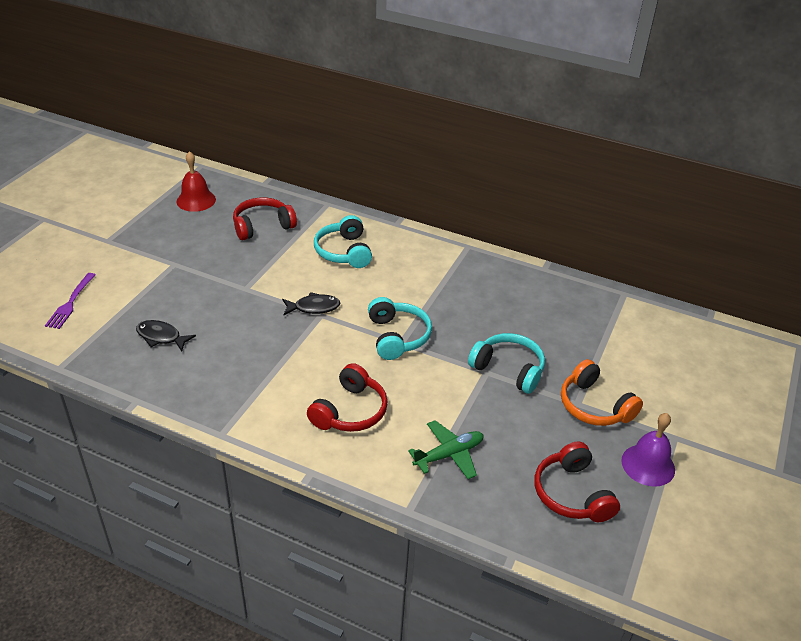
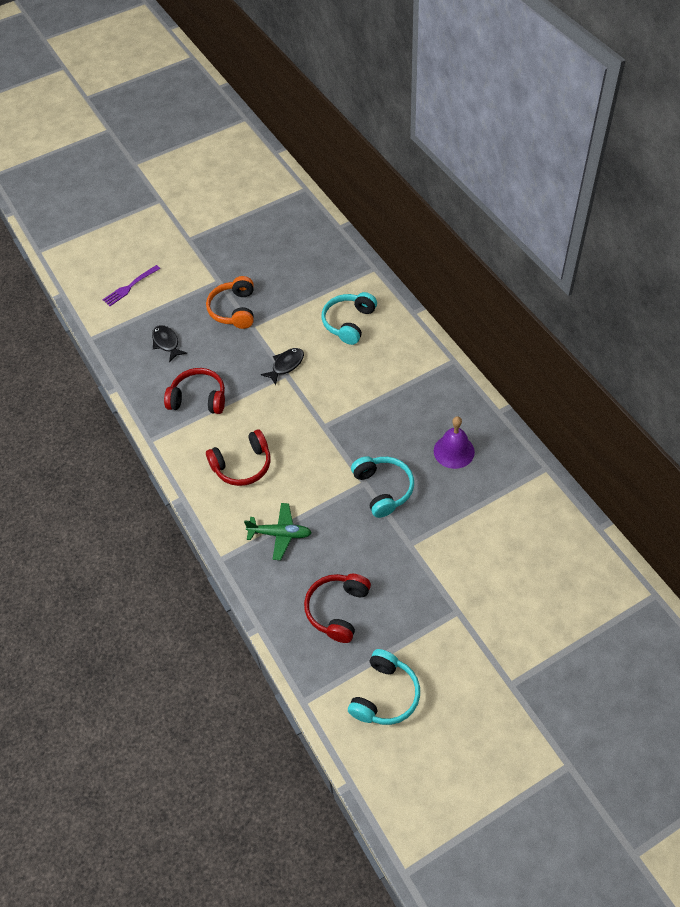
camera: 40 degrees right, 15 degrees up
(196, 200) = (276, 224): red bell -> none
(262, 226) = (306, 271): red headphones -> red headphones (198, 398)
(314, 307) = (286, 365): black fish -> black fish turned 75 degrees counterclockwise
(397, 336) = (325, 420): turquoise headphones -> turquoise headphones (385, 695)
(594, 406) = (420, 553): orange headphones -> orange headphones (234, 310)
(648, 465) = (414, 620): purple bell -> purple bell (454, 451)

